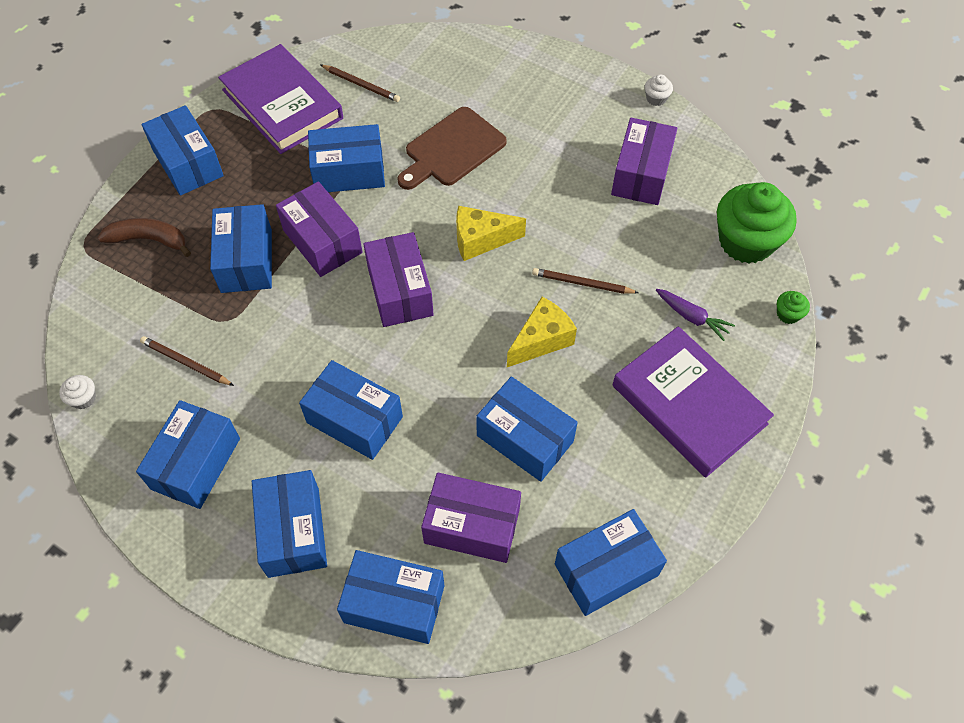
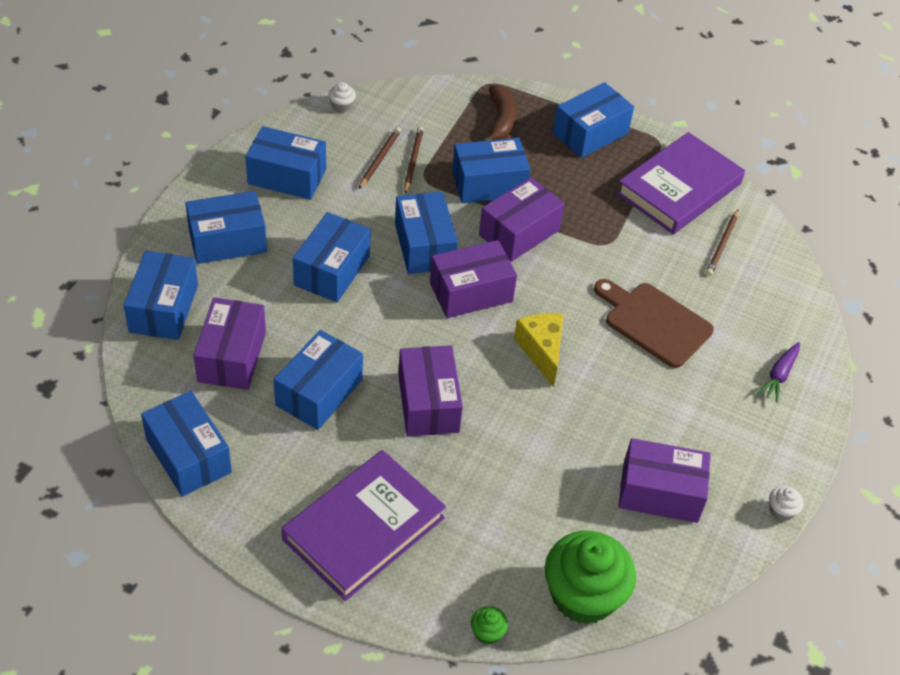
camera: 80 degrees right, 10 degrees down
(349, 172) = (606, 244): blue box -> blue box (424, 246)
(541, 340) = (428, 403): yellow cheese -> purple box
(582, 283) = (501, 437): brown pencil -> brown pencil (413, 161)
(692, 317) = (471, 536): purple carrot -> purple carrot (779, 376)

